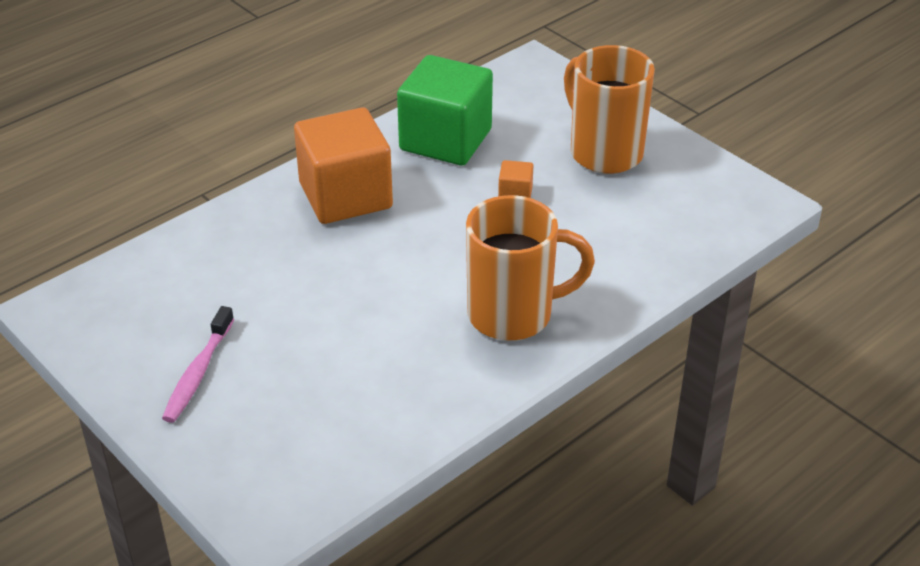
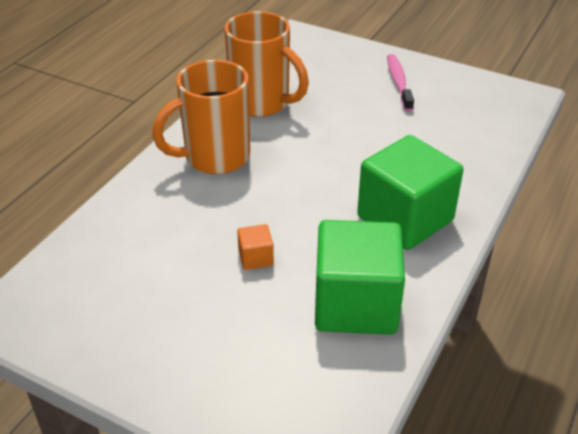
camera: 160 degrees right, 0 degrees up
(345, 196) = (405, 219): orange cube -> green cube
(604, 152) = (183, 333): orange mug -> orange mug (262, 103)

